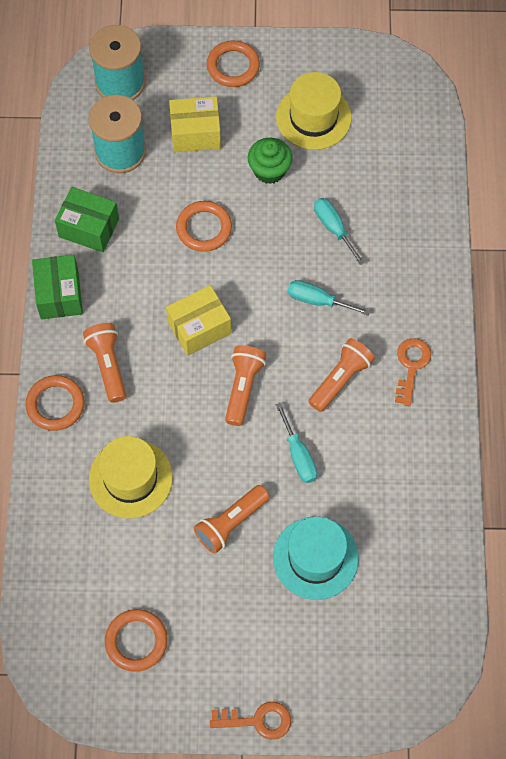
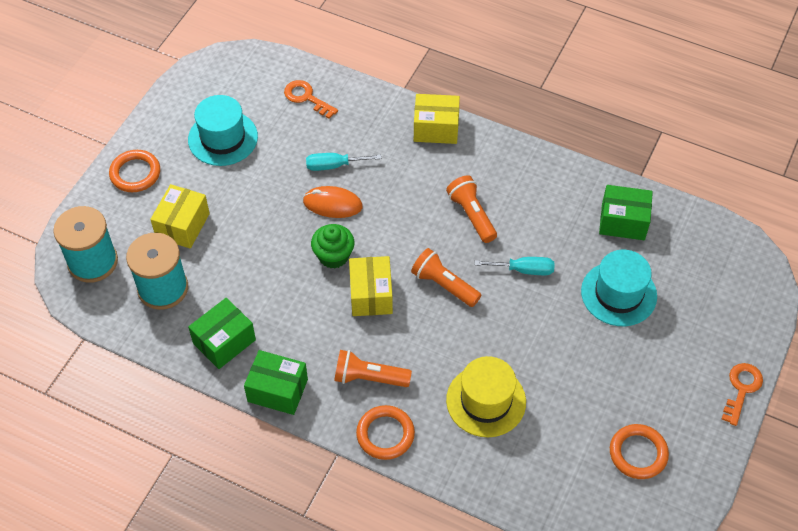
camera: 65 degrees left, 10 degrees down
(204, 228) = (278, 255): orange ring -> none
(231, 523) = (562, 341): orange flashlight -> none
(269, 170) = (253, 187): green cupcake -> green cupcake (333, 256)
(287, 248) = (332, 204): none -> orange mouse
(313, 117) = (223, 138): yellow hat -> turquoise hat
(317, 300) = (393, 202): turquoise screwdriver -> none
(410, 530) = (623, 222): none -> green box
(411, 366) = (484, 165): orange key -> orange key (306, 98)
(433, 301) = (436, 128): none -> yellow box

